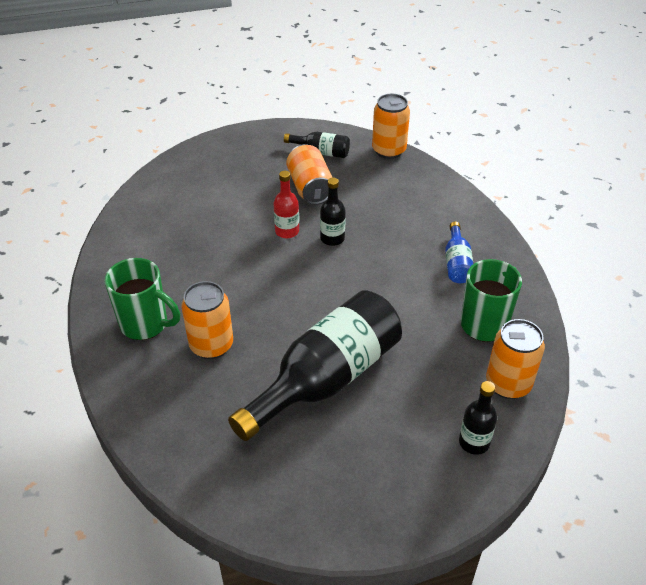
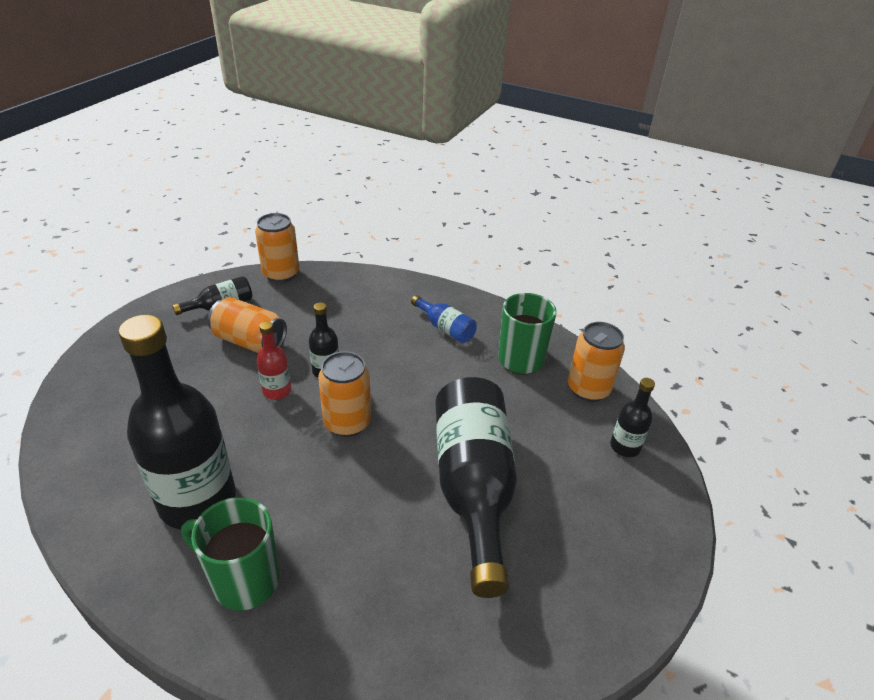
camera: 50 degrees left, 5 degrees down
(145, 324) = (244, 580): green mug -> green mug turned 135 degrees counterclockwise
(172, 266) = (197, 500): none -> black bottle
(211, 345) = (340, 543): orange can -> orange can (347, 422)

